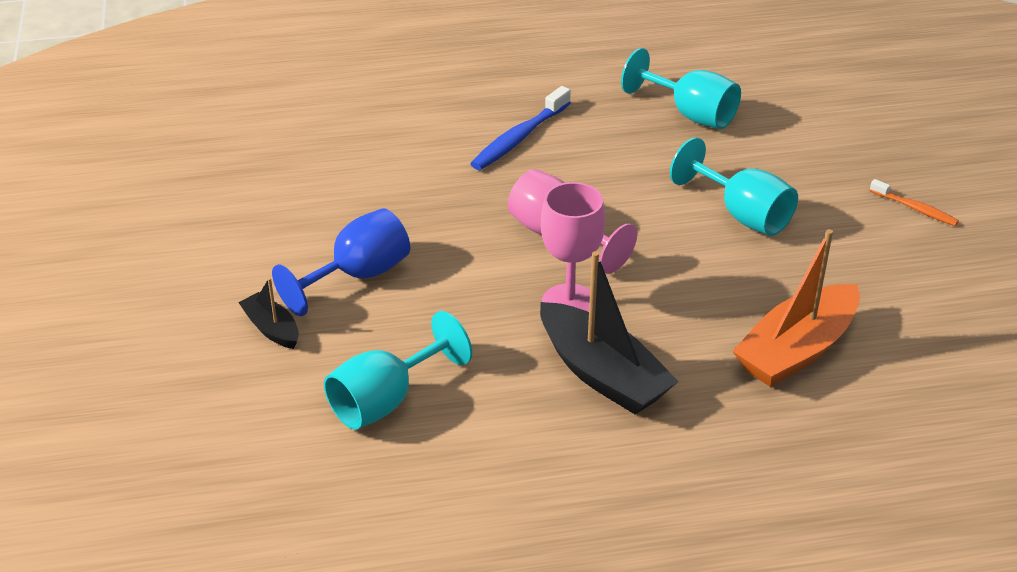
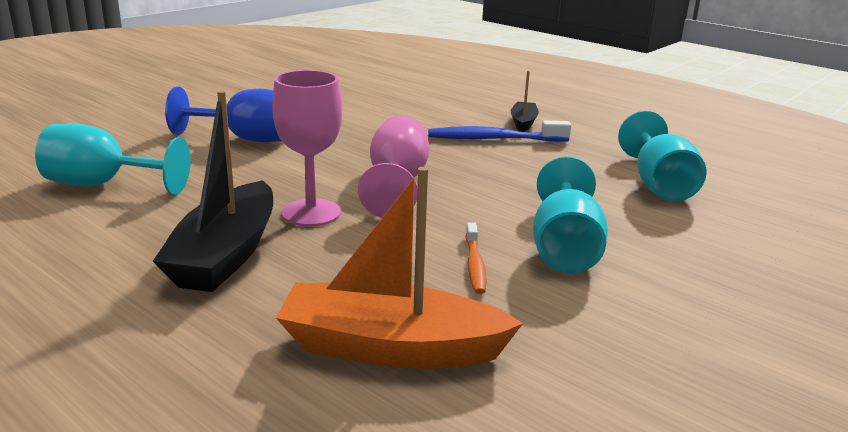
camera: 50 degrees right, 15 degrees down
(272, 329) = (153, 133): black boat -> black boat (523, 123)
(915, 209) = (773, 347): orange toothbrush -> orange toothbrush (474, 265)

